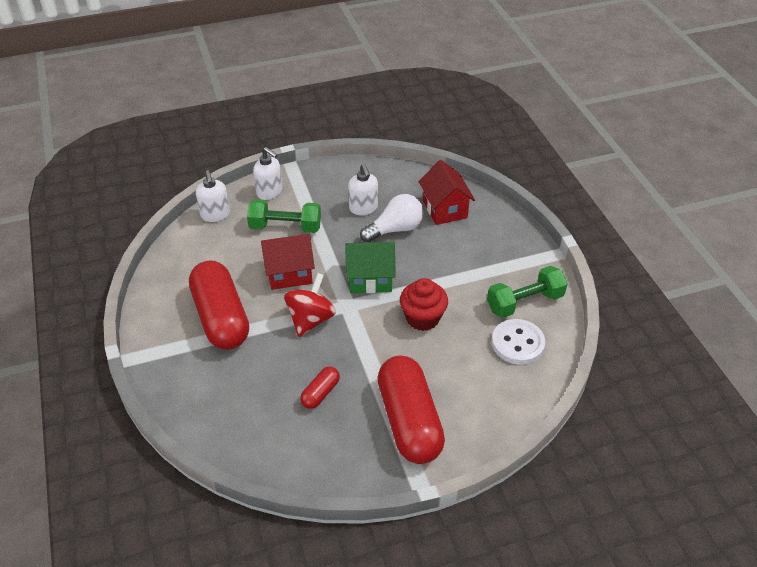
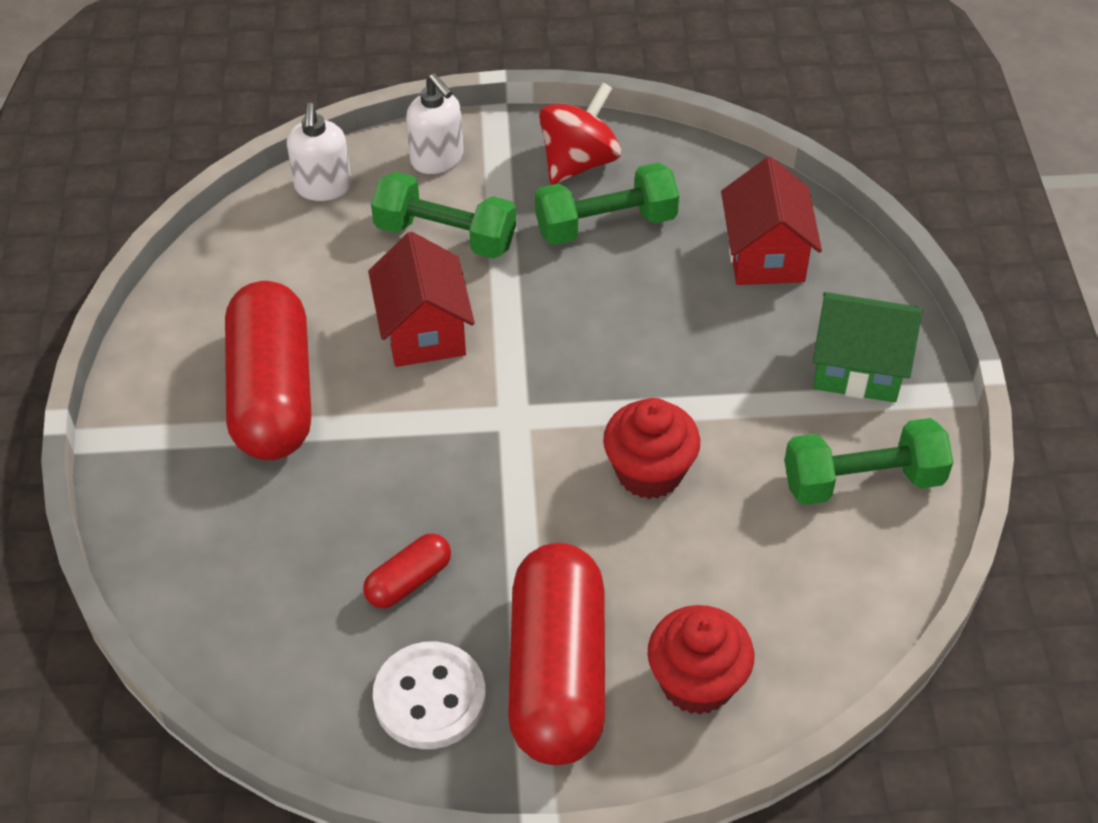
camera: 15 degrees right, 5 degrees up
(289, 274) = (424, 331): red house -> red house turned 75 degrees clockwise
(311, 319) = (436, 431): red spinning top -> red spinning top (579, 162)
(363, 208) = (606, 224): white soap dispenser -> green dumbbell
(370, 279) = (573, 372): green house -> green house (858, 368)
(395, 229) = (654, 279): white light bulb -> none
(478, 410) = (696, 682): none -> red cupcake
(517, 343) = (820, 563): white button -> white button (430, 698)

